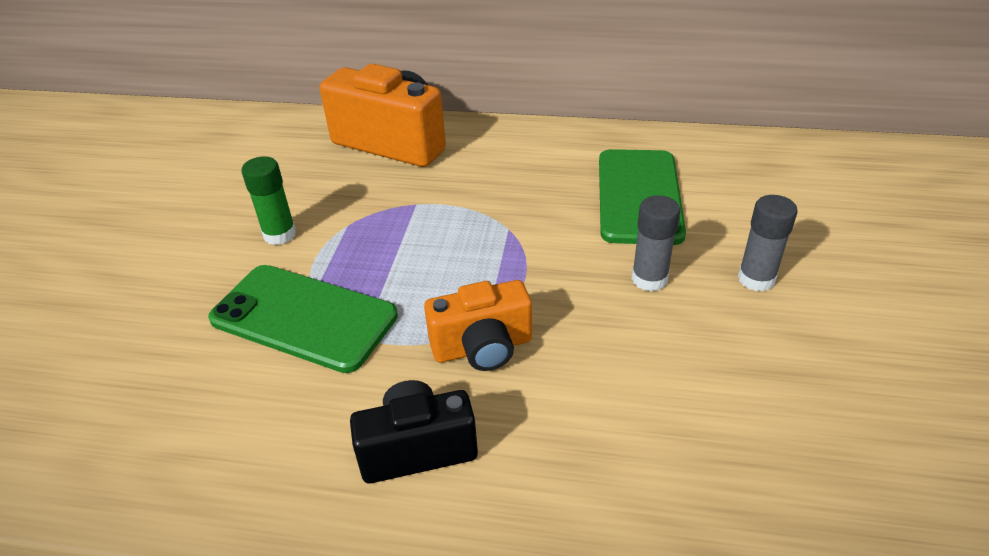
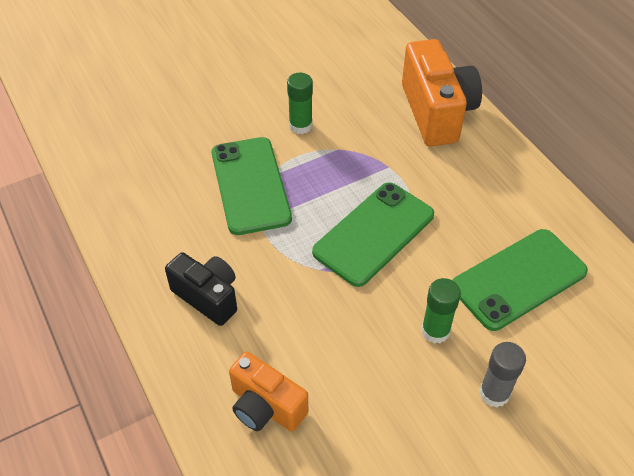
camera: 50 degrees right, 10 degrees up
(482, 347) = (299, 280): orange camera -> orange camera (266, 406)
(486, 257) = (374, 233): none -> green phone
(649, 279) = (435, 331): grey glue stick -> green glue stick

